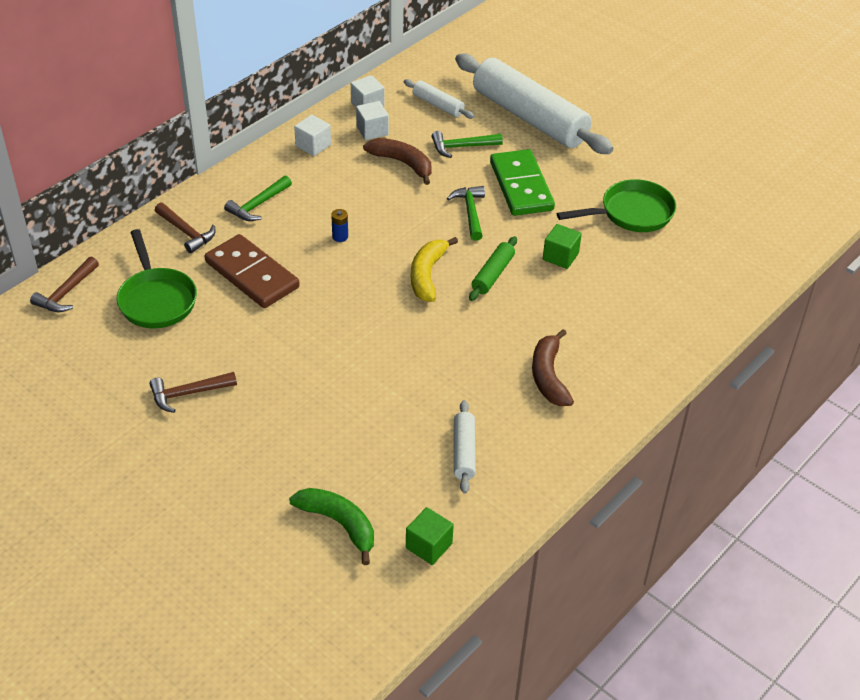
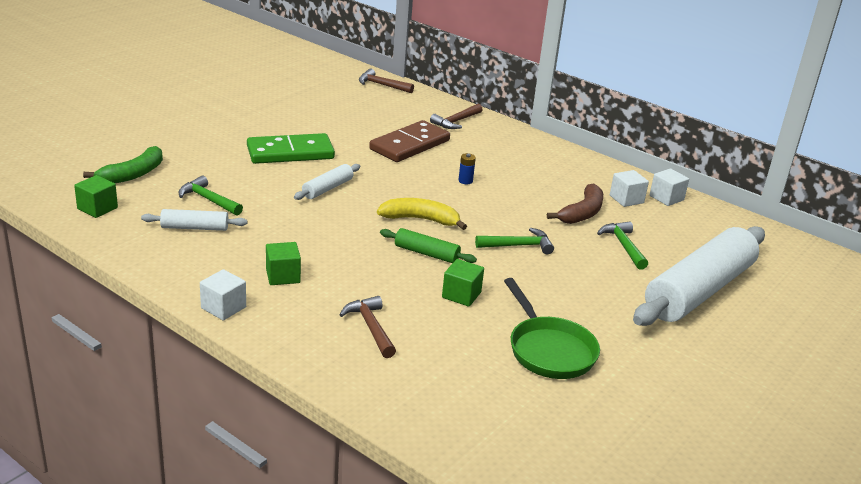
camera: 85 degrees right, 15 degrees down
(156, 300) = (377, 112): green pan -> none
(188, 394) = (277, 123): brown hammer -> brown hammer (370, 327)
(258, 205) = (498, 148): green hammer -> green hammer (208, 200)
(313, 145) = (590, 171): white cube -> white cube (223, 307)
(438, 105) = (688, 235): white rolling pin -> white rolling pin (328, 189)
(521, 186) = (571, 277): green domino -> green domino (290, 152)
(549, 376) = (283, 276): brown banana -> green cube

